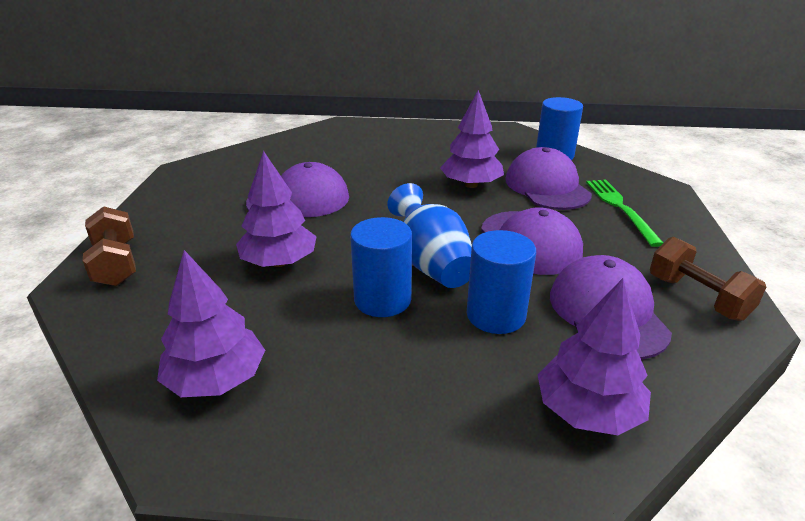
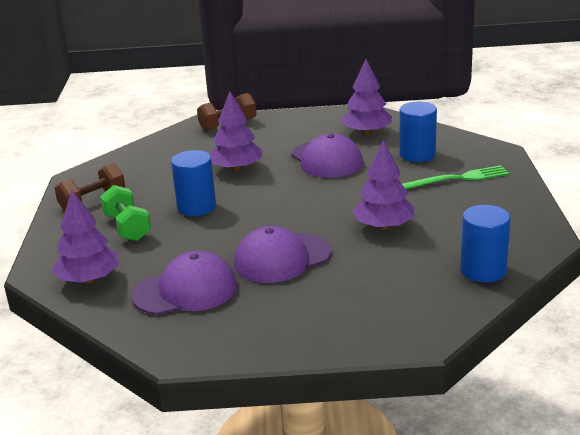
camera: 85 degrees right, 5 degrees down
(216, 379) = (125, 174): purple tree -> purple tree (367, 133)
(425, 370) = (127, 227): none -> green dumbbell
(431, 264) = (242, 219): blue vase -> none
(496, 315) = (181, 247): blue cylinder -> blue cylinder (417, 154)
(547, 186) = (396, 266): purple cap -> none
(620, 208) = (361, 307): green fork -> green fork (458, 179)
(697, 297) = (207, 334): brown dumbbell -> brown dumbbell (92, 202)

